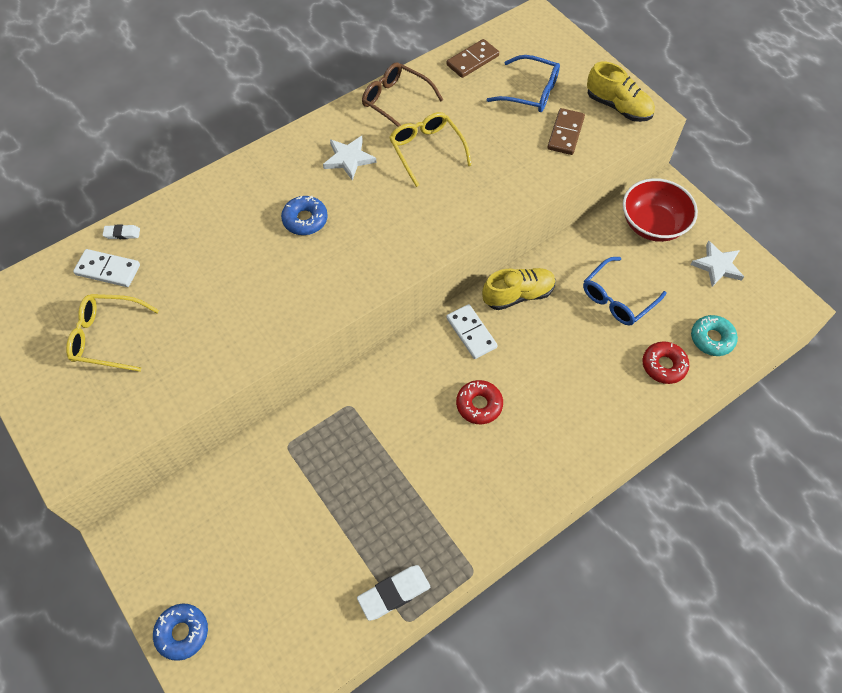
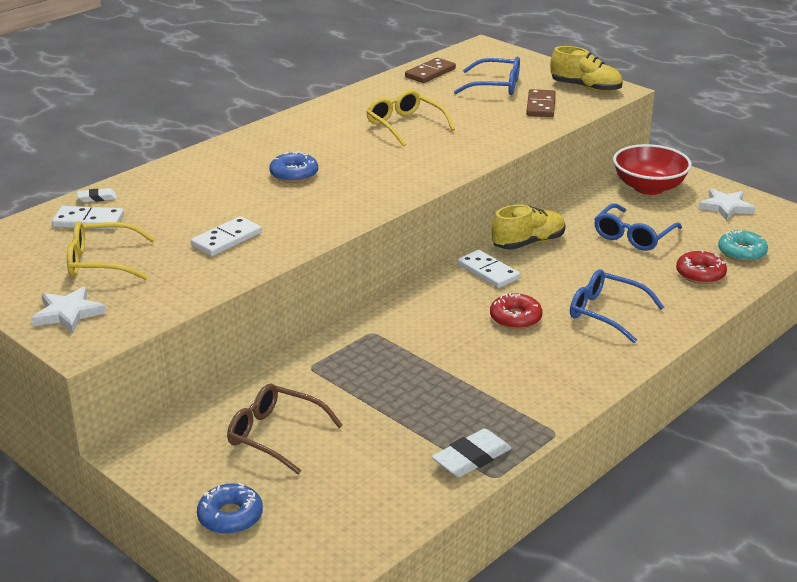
camera: 10 degrees left, 30 degrees down
(222, 318) = (226, 239): none -> white domino
(349, 159) = (326, 136): white star -> white star (68, 313)
(396, 101) = (362, 100): brown glasses -> brown glasses (275, 435)
(561, 410) = (606, 313): none -> blue glasses

